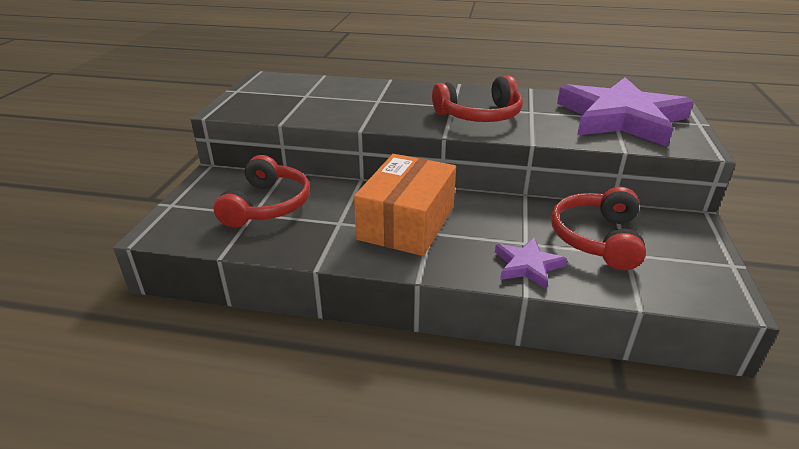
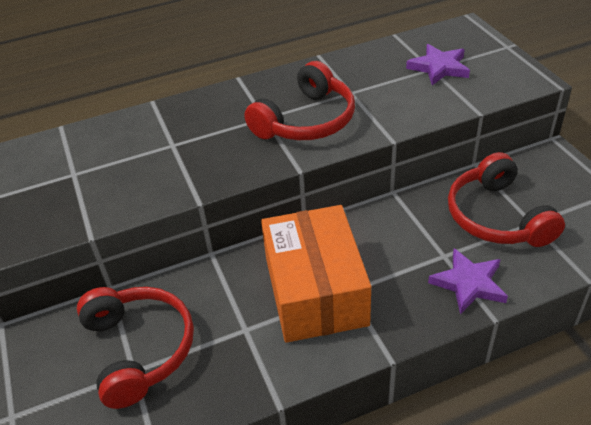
camera: 30 degrees left, 10 degrees up
(620, 118) = (439, 67): purple star -> purple star, size x0.44

